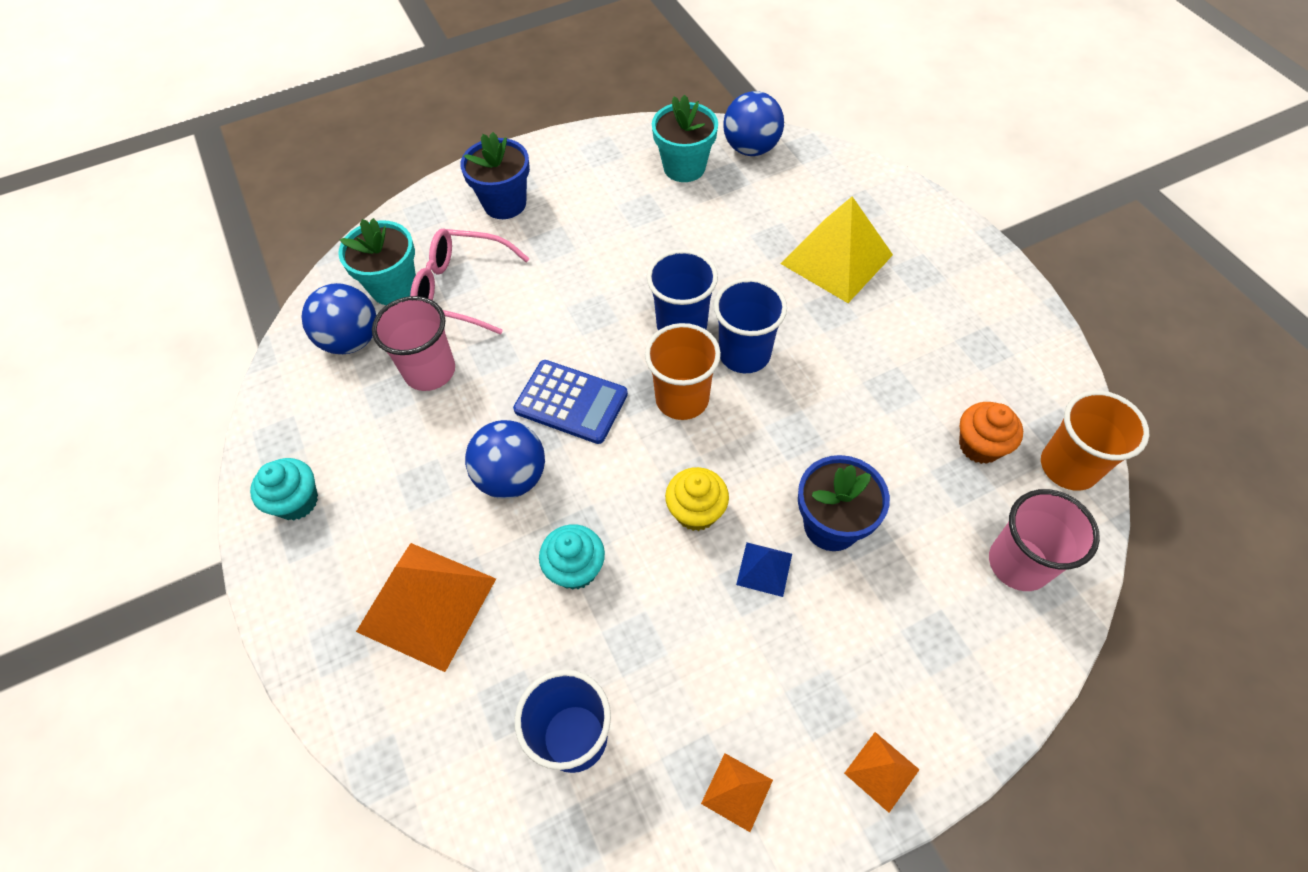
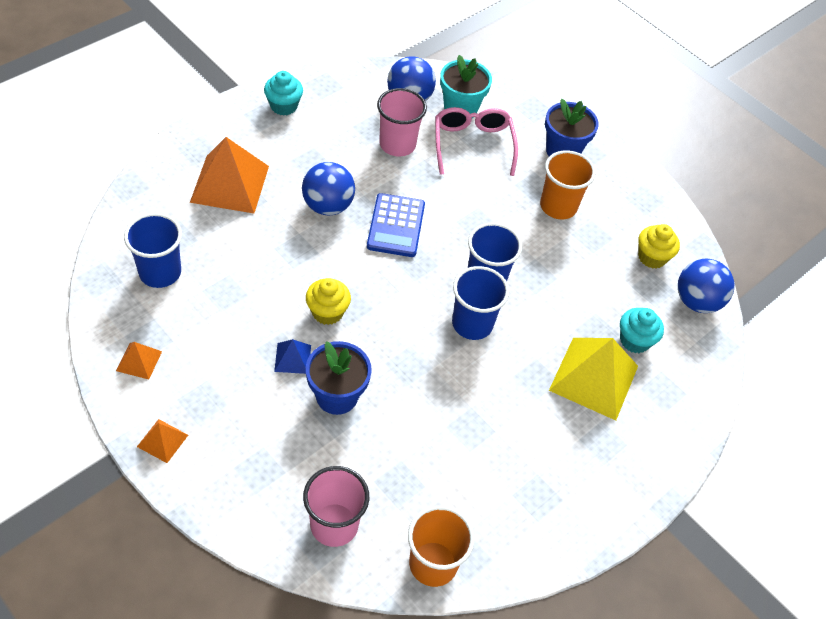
camera: 65 degrees right, 5 degrees down
(575, 569) = (269, 252): turquoise cupcake -> turquoise cupcake (634, 340)
(682, 399) = (418, 290): orange cup -> orange cup (558, 206)
(684, 167) = (652, 257): turquoise flower pot -> yellow cupcake
(979, 446) = (434, 495): orange cupcake -> none

